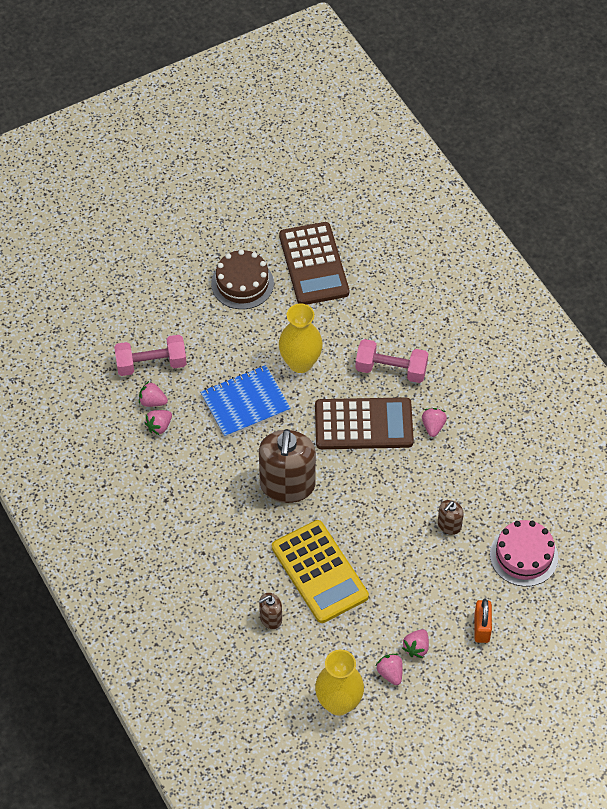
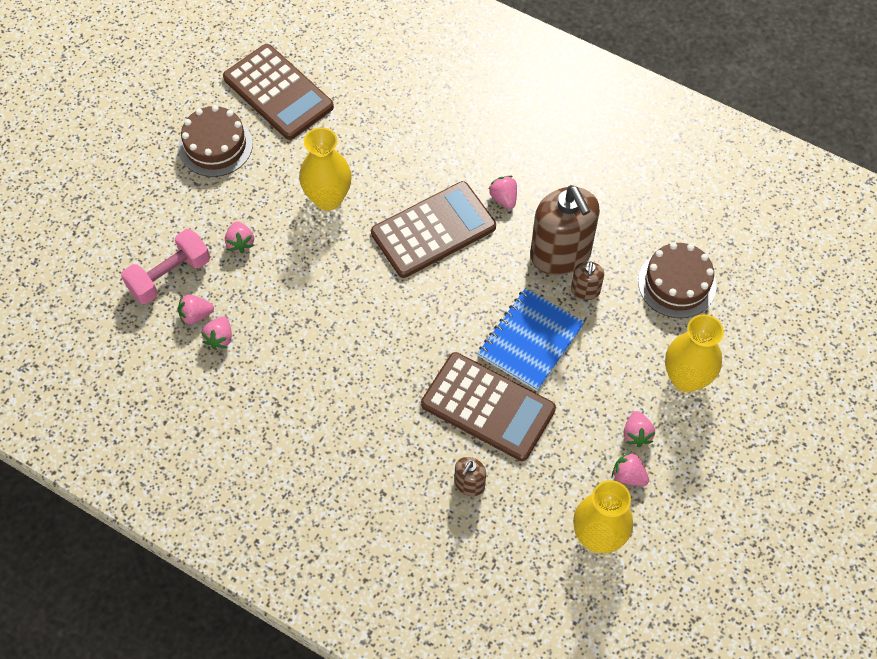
camera: 30 degrees left, 5 degrees up
(216, 364) = (240, 243): none -> pink strawberry
(245, 403) = (297, 268): blue notebook -> blue notebook (531, 340)
(287, 485) = (396, 332): brown soap dispenser -> brown soap dispenser (560, 254)
(320, 572) = (488, 406): yellow calculator -> brown calculator
(391, 370) = (425, 162): pink dumbbell -> none
(481, 628) = (686, 378): orange padlock -> yellow vase
(524, 555) = (677, 283): pink cake -> brown cake

